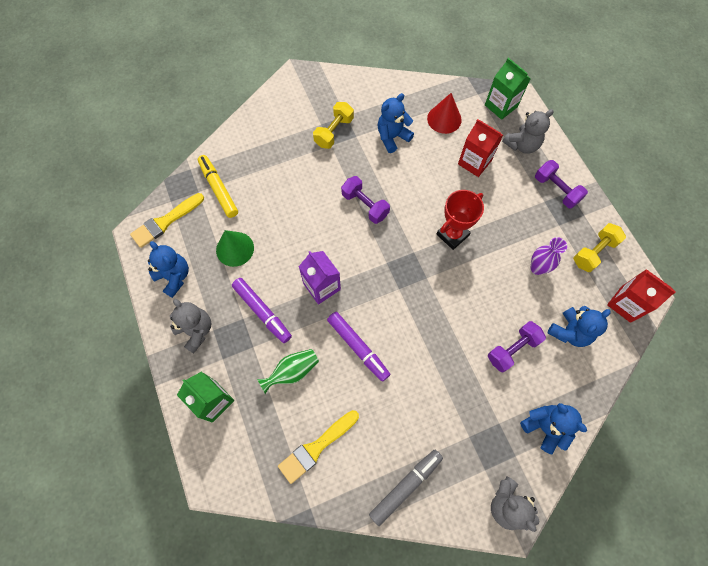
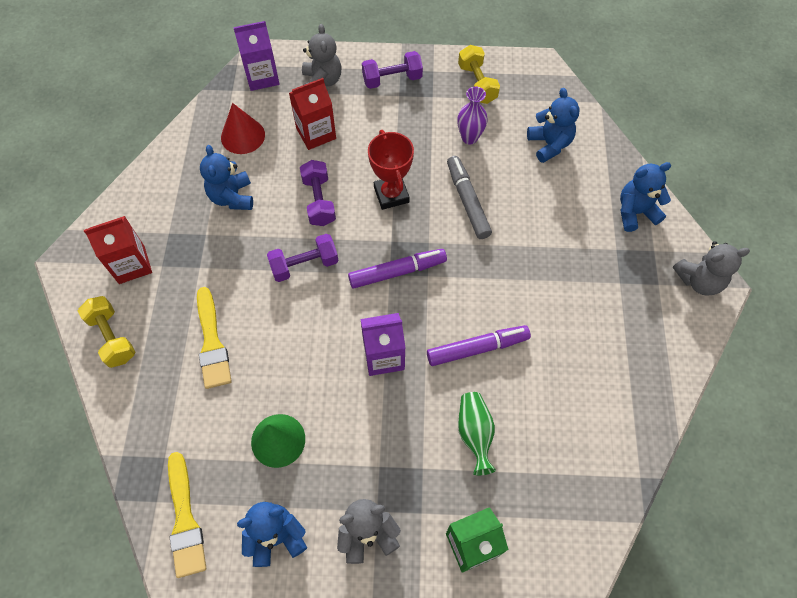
camera: 65 degrees left, 5 degrees down
(219, 189) = (178, 428): yellow marker -> none
(262, 311) = (382, 439): purple marker -> purple marker (397, 272)
(316, 447) = (575, 442): yellow brush -> yellow brush (212, 343)
(334, 132) = (183, 255): yellow dumbbell -> yellow dumbbell (112, 337)
(405, 486) = (650, 367): grey marker -> grey marker (467, 201)
(501, 106) = (262, 77): green carton -> purple carton
(512, 349) = (545, 201): purple dumbbell -> purple dumbbell (319, 201)
(625, 304) = (542, 86): red carton -> red carton (131, 265)

